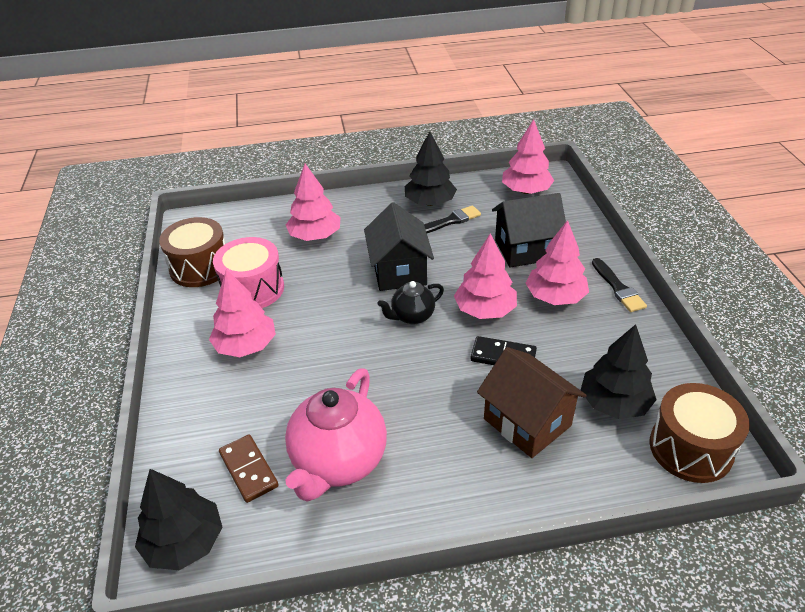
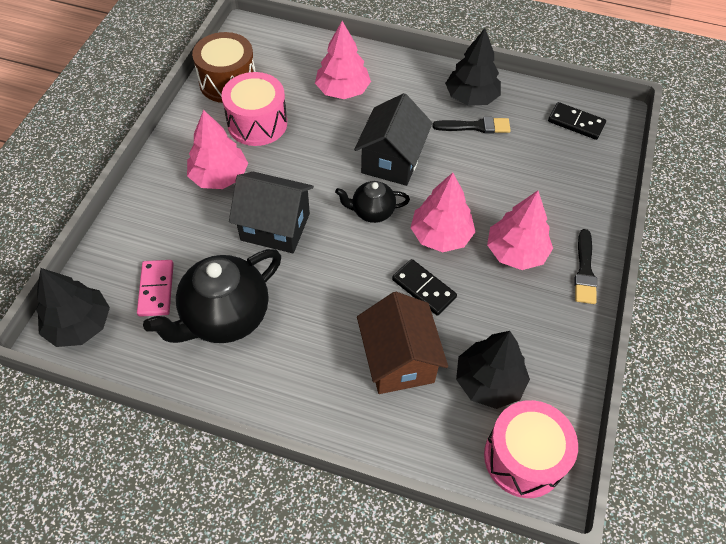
camera: 25 degrees right, 15 degrees up
(248, 470) = (156, 289): brown domino -> pink domino
(338, 462) = (225, 317): pink teapot -> black teapot
(526, 191) = (576, 123): pink tree -> black domino
(526, 249) = (526, 189): black house -> black house (275, 227)
(690, 448) = (523, 458): brown drum -> pink drum

